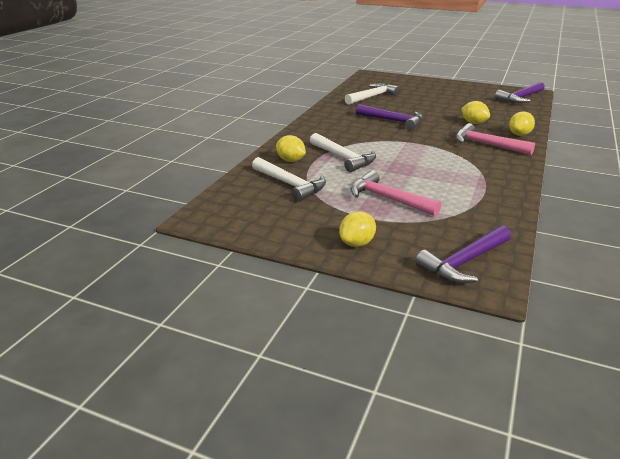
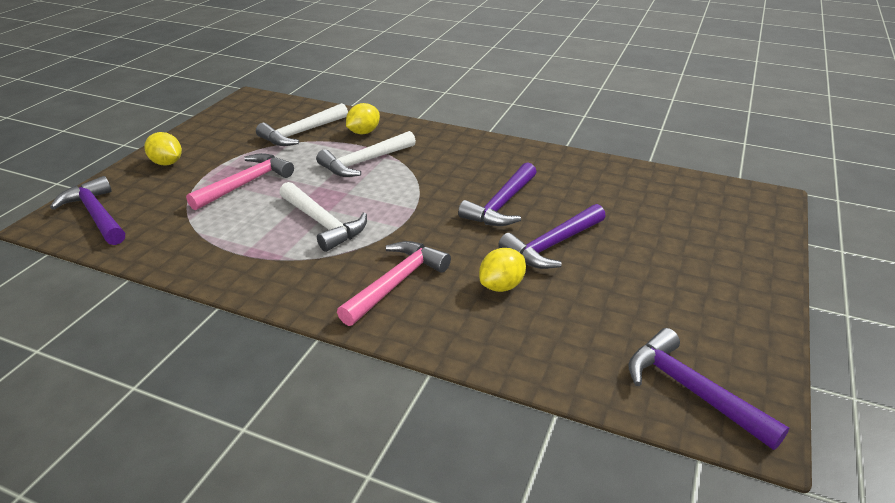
camera: 90 degrees right, 5 degrees up
(372, 97) = (623, 194): white hammer -> white hammer (323, 223)
(431, 112) = (552, 245): none -> purple hammer
(519, 134) = (442, 332): yellow lemon -> none

